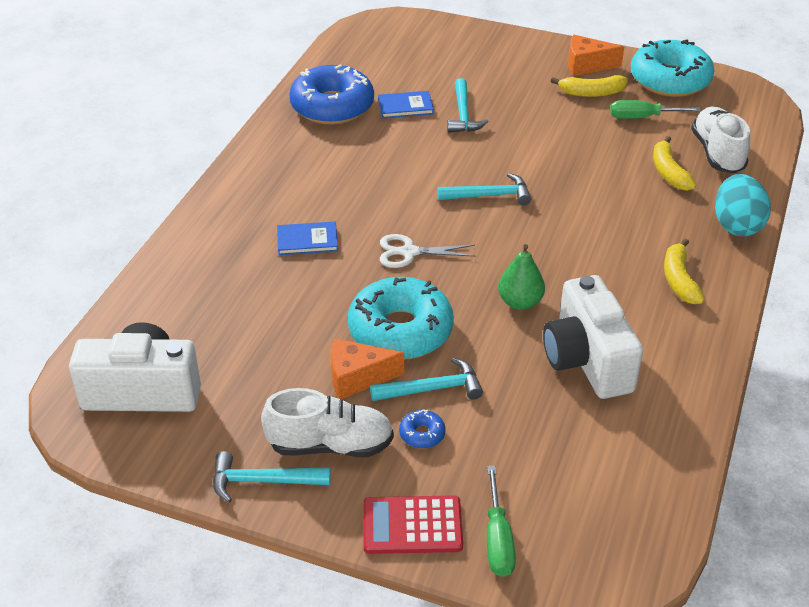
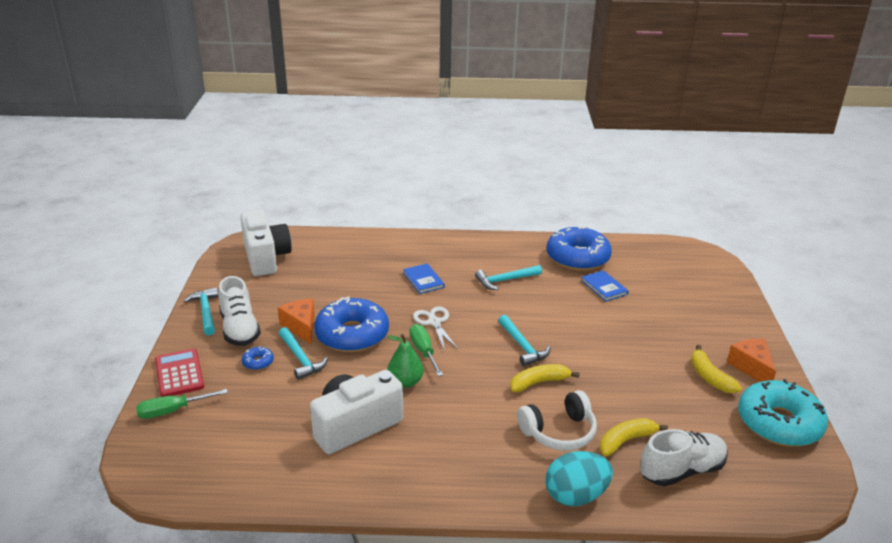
camera: 70 degrees right, 10 degrees down
(400, 330) = (352, 334): turquoise donut -> blue donut
(463, 114) = (617, 315): turquoise hammer -> turquoise hammer (505, 280)
(642, 117) = (699, 413): green screwdriver -> green screwdriver (424, 351)
(643, 210) = (559, 432): none -> white headphones
(679, 280) = (476, 466): yellow banana -> yellow banana (539, 382)

